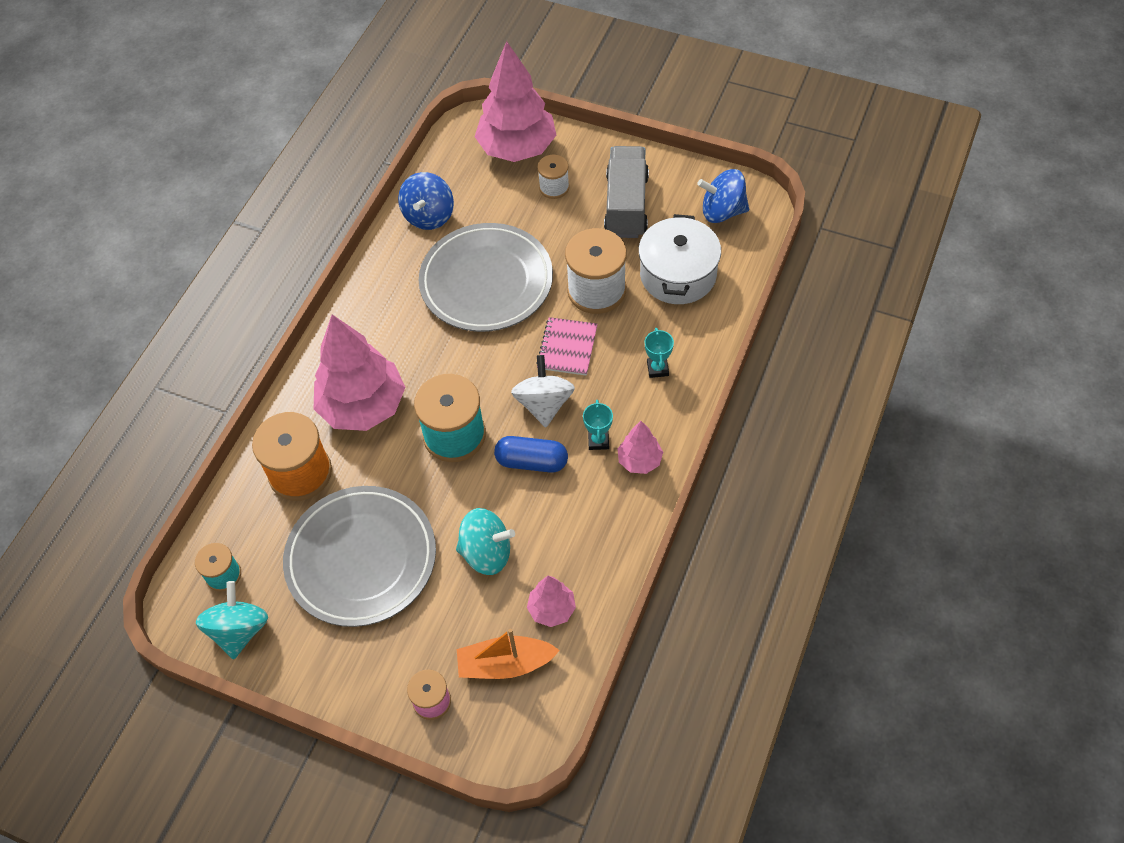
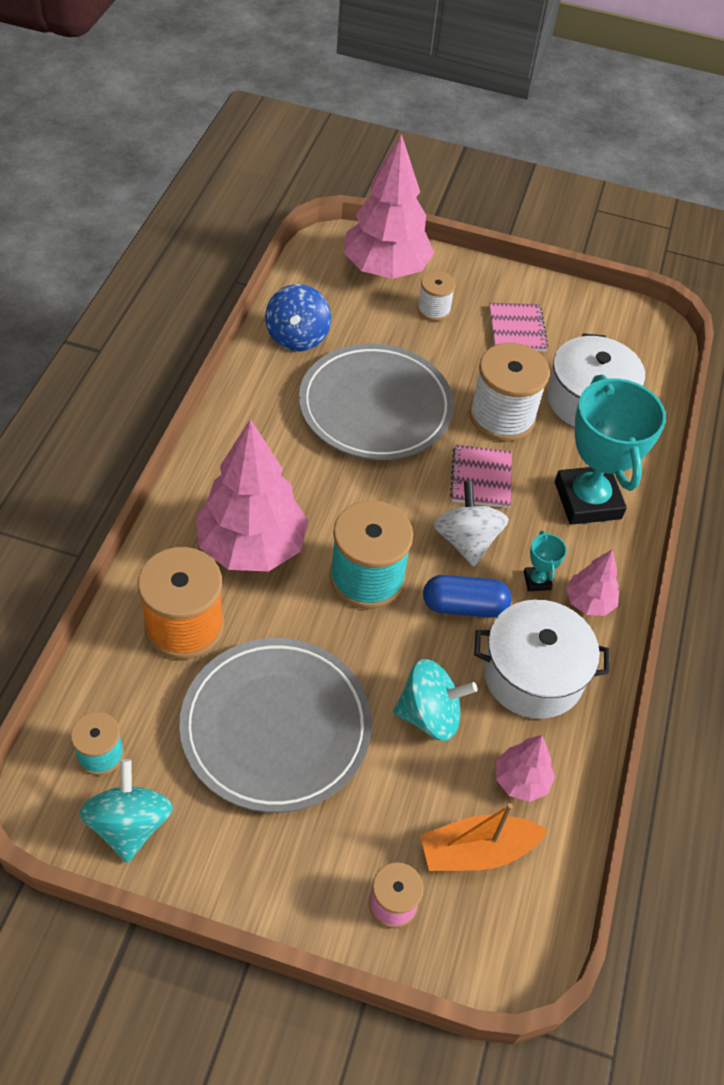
camera: 15 degrees left, 5 degrees down
(579, 521) = (533, 674): none -> white pot
(626, 205) = (517, 329): grey truck -> pink notebook
(657, 369) = (587, 500): turquoise trophy -> turquoise trophy, size x2.46
(722, 211) = (622, 336): blue spinning top -> none

